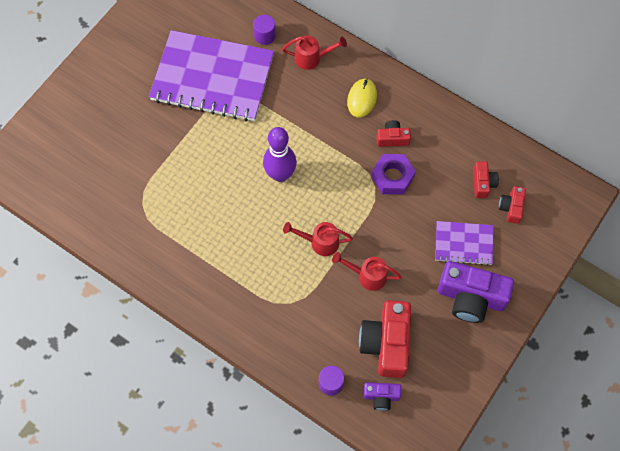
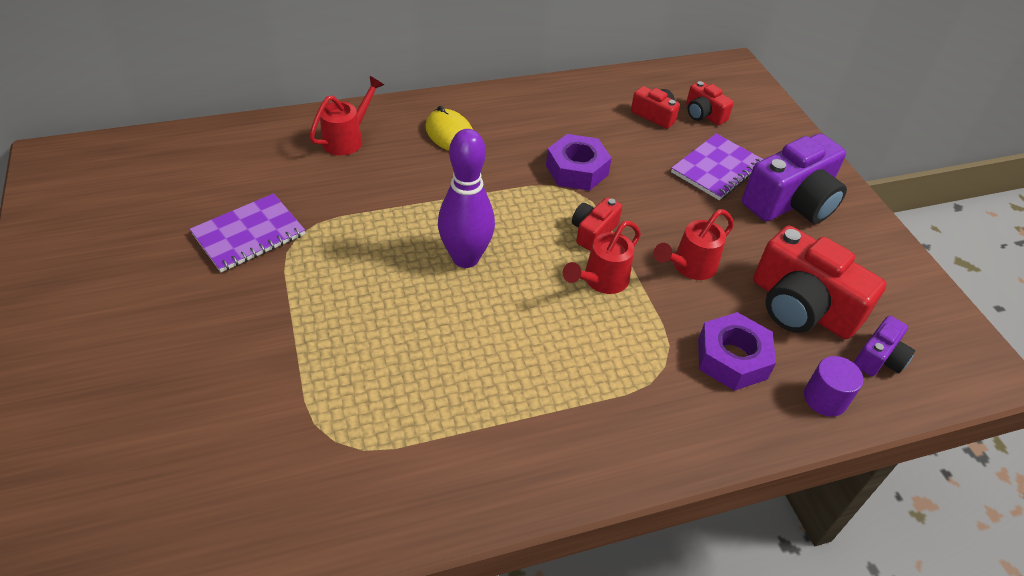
camera: 55 degrees left, 20 degrees down
(212, 78) = (249, 234): purple notebook -> purple notebook, size x0.49
(265, 36) = (263, 156): purple cylinder -> none
(320, 329) = (732, 358): none -> purple nut
(392, 138) = (528, 142): red camera -> red camera (593, 232)

